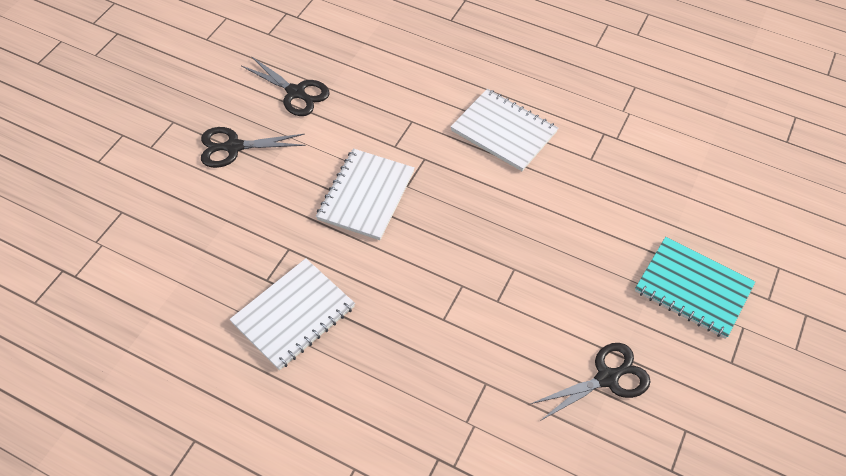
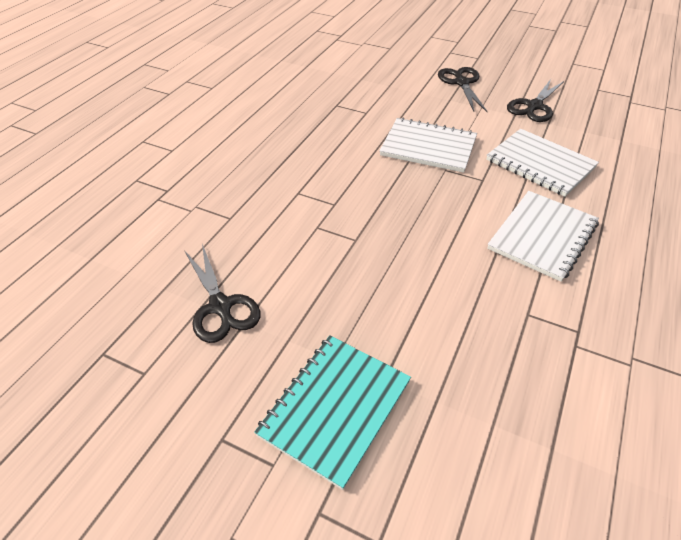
camera: 90 degrees right, 10 degrees down
(293, 314) = (305, 118): white notebook -> white notebook (540, 164)

